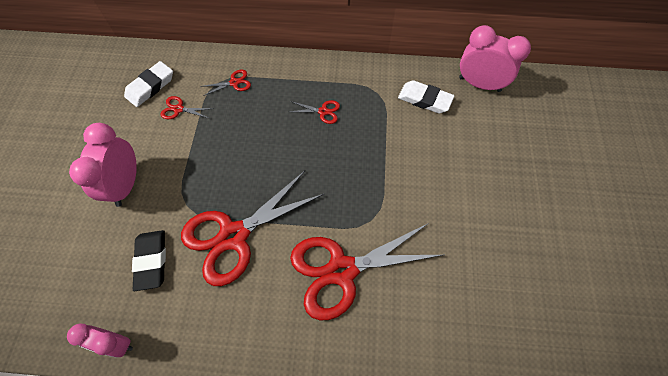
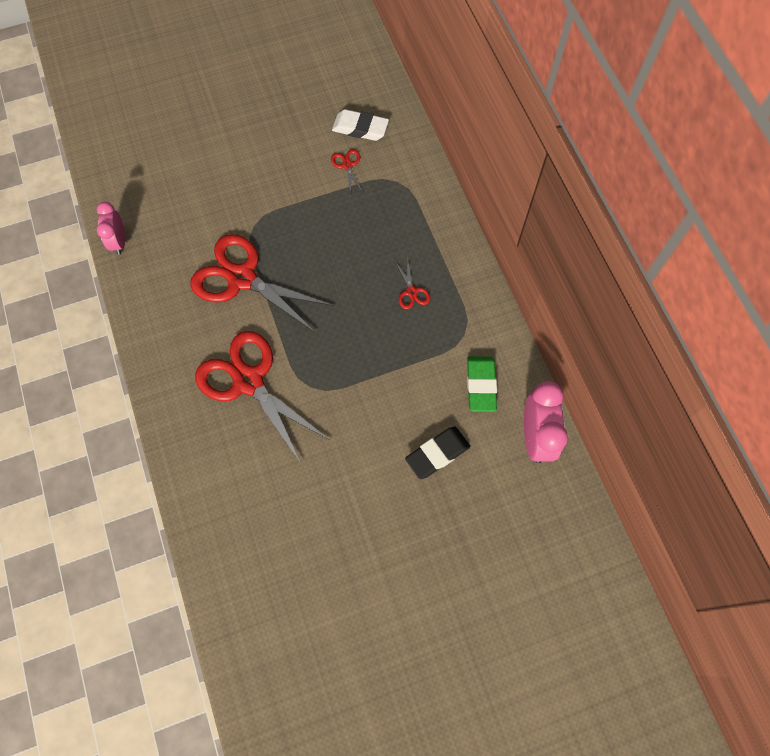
camera: 65 degrees right, 5 degrees up
(126, 185) = (250, 169): pink clock -> none
(151, 261) = (192, 228): black eraser -> black eraser (437, 454)
(234, 83) = (403, 195): red scissors -> none
(424, 99) = (481, 385): white eraser -> green eraser

